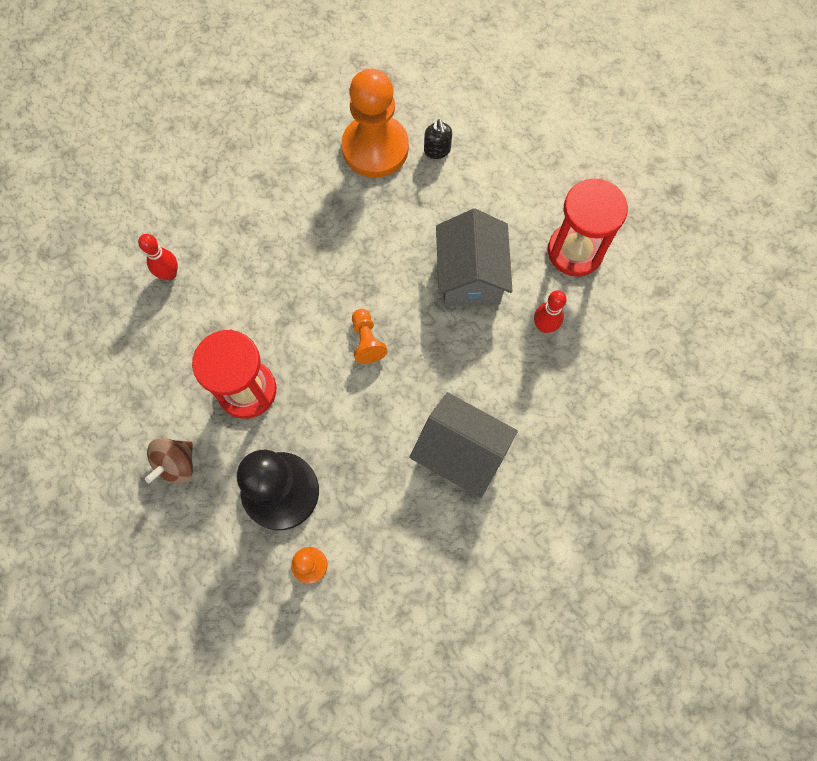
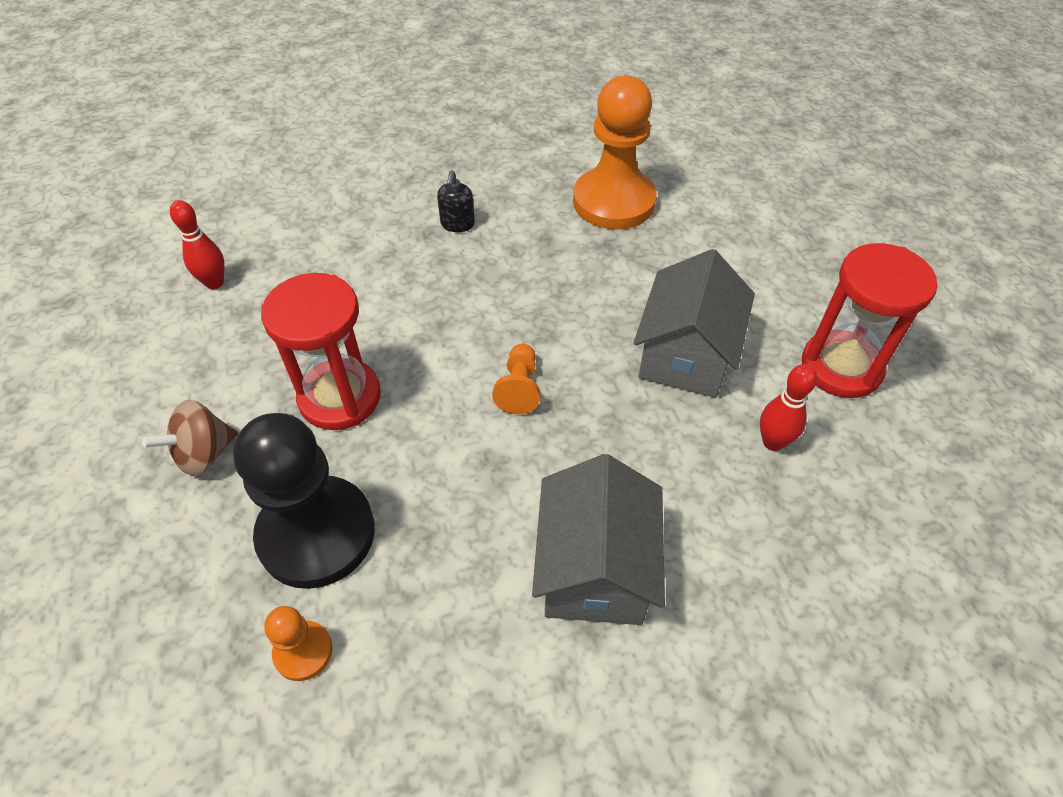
camera: 20 degrees right, 20 degrees down
(169, 274) = (319, 255): red bowling pin -> red bowling pin (214, 283)
(437, 150) = (688, 221): black soap dispenser -> black soap dispenser (457, 224)
(460, 452) = (595, 568): grey house -> grey house turned 45 degrees clockwise

